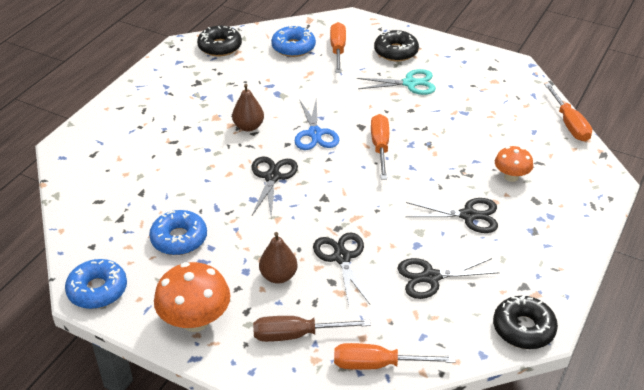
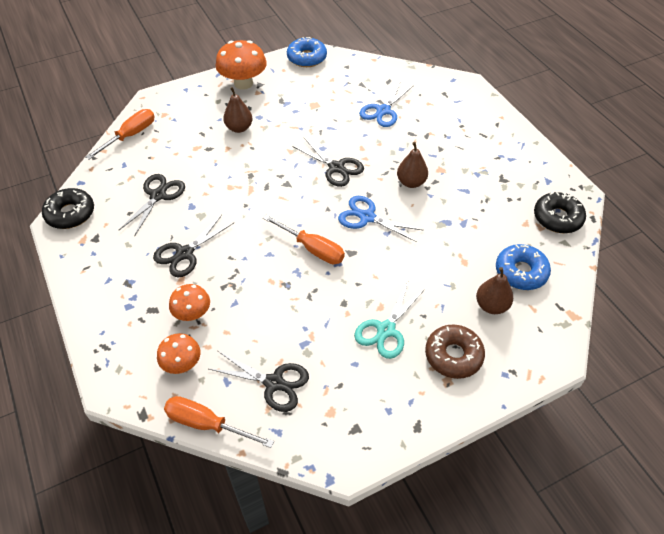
camera: 125 degrees right, 10 degrees up
(157, 183) = (383, 111): none -> blue scissors
(179, 239) = (317, 101): blue donut -> none
(296, 335) = (188, 115): brown screwdriver -> none
(338, 50) = (491, 305): orange screwdriver -> brown pear
(342, 257) = (222, 163): black scissors -> black scissors (274, 383)
(396, 52) = (453, 355): black donut -> brown donut
(551, 158) = (182, 364): none -> orange mushroom

